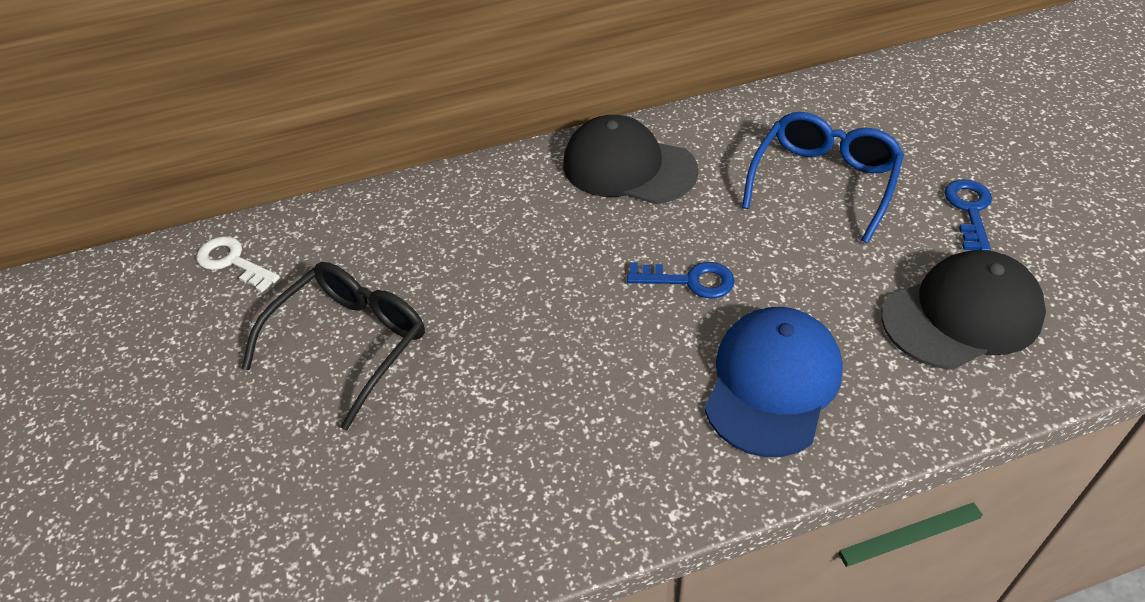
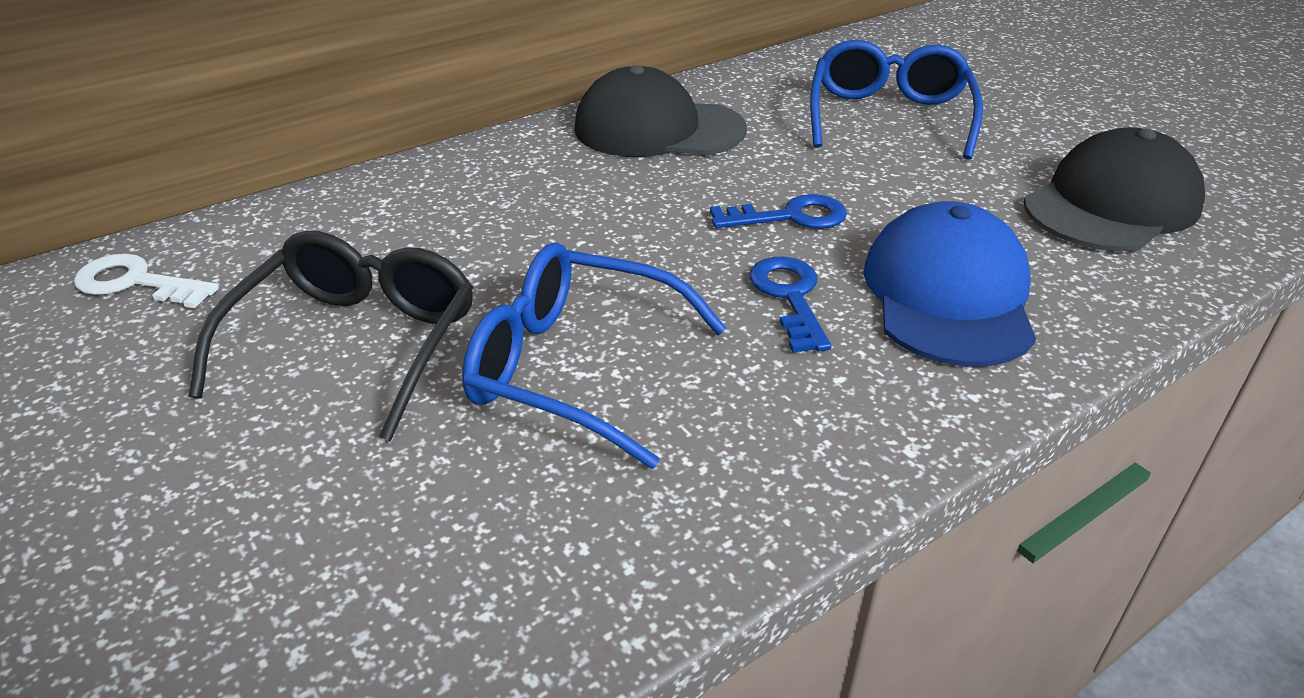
camera: 20 degrees left, 10 degrees down
(479, 394) = (574, 368): none -> blue glasses
(969, 210) = (1056, 122): blue key -> blue key (790, 297)

